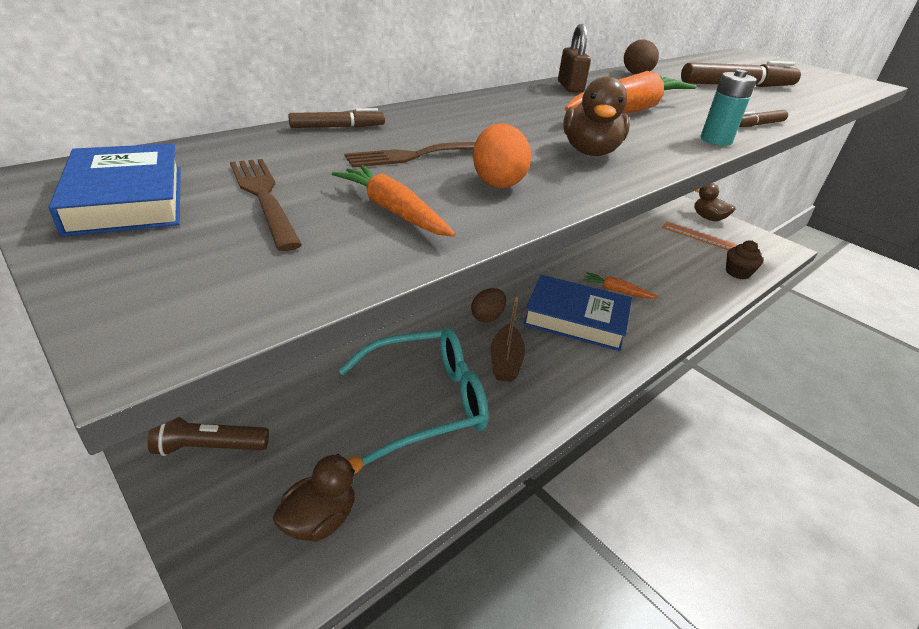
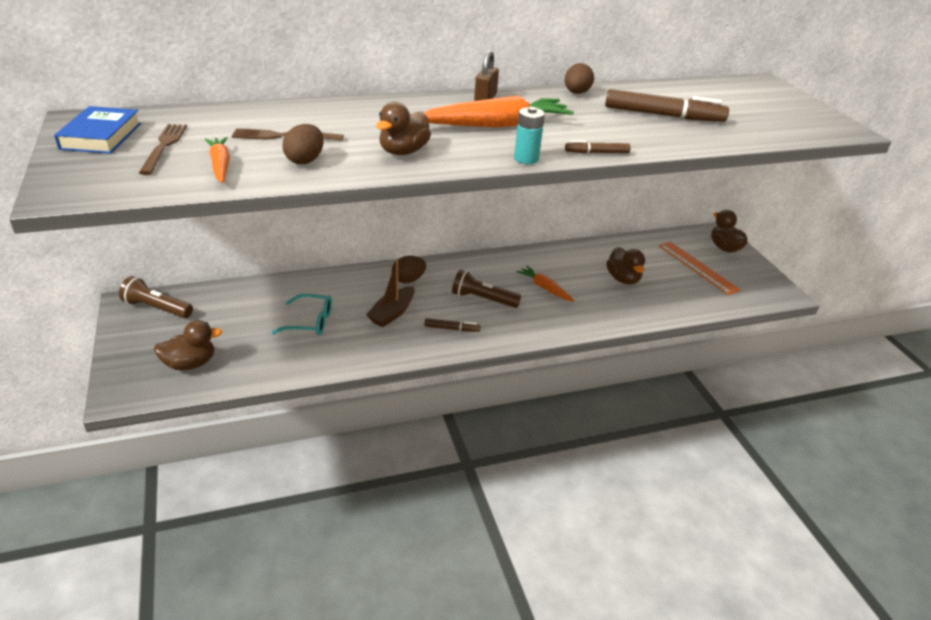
camera: 25 degrees right, 0 degrees up
(337, 127) = (257, 110): brown marker -> brown marker (452, 329)
(427, 401) = (310, 322): turquoise glasses -> turquoise glasses, size x0.53
(497, 182) = (305, 160): orange egg -> brown egg
(576, 318) = (483, 299): blue book -> brown flashlight
(668, 265) = (623, 279): none -> brown duck
(737, 273) = (691, 302): brown cupcake -> none

